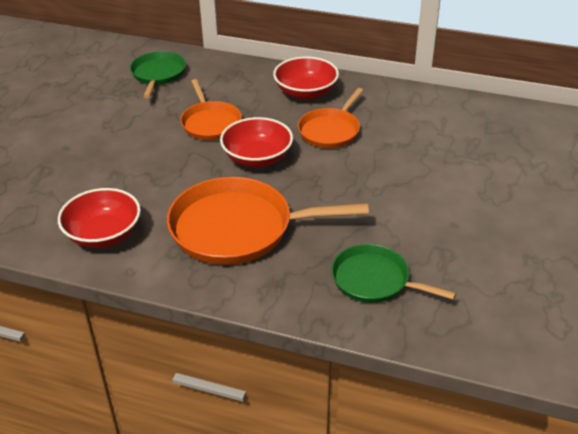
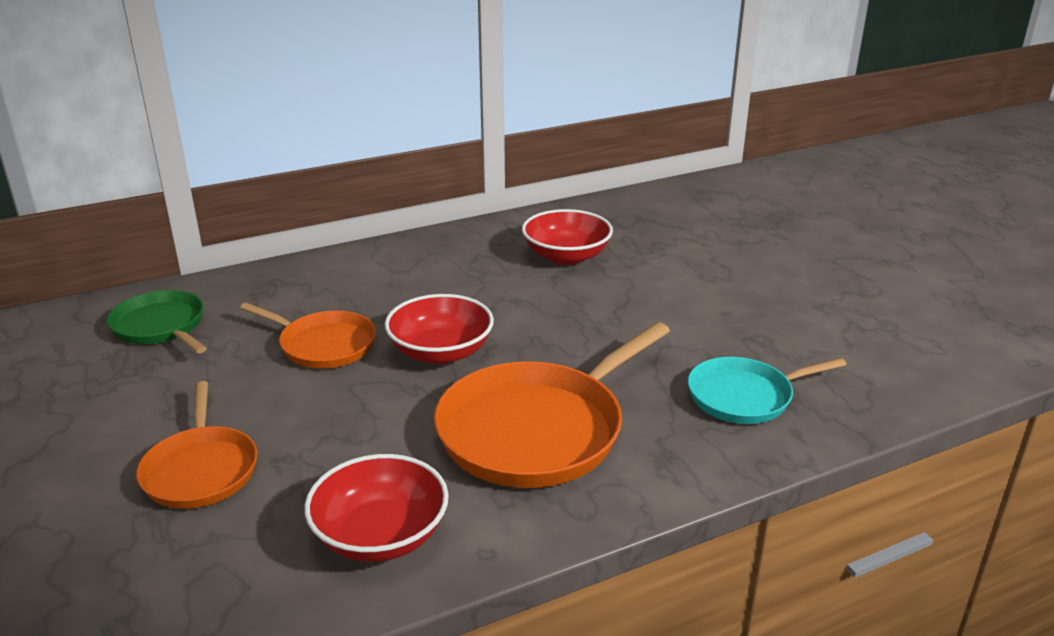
camera: 45 degrees left, 10 degrees down
(306, 92) = (390, 267): red bowl -> red bowl (566, 256)
(330, 131) = (478, 290): orange pan -> orange pan (201, 470)
(374, 280) = (744, 396): green pan -> turquoise pan

